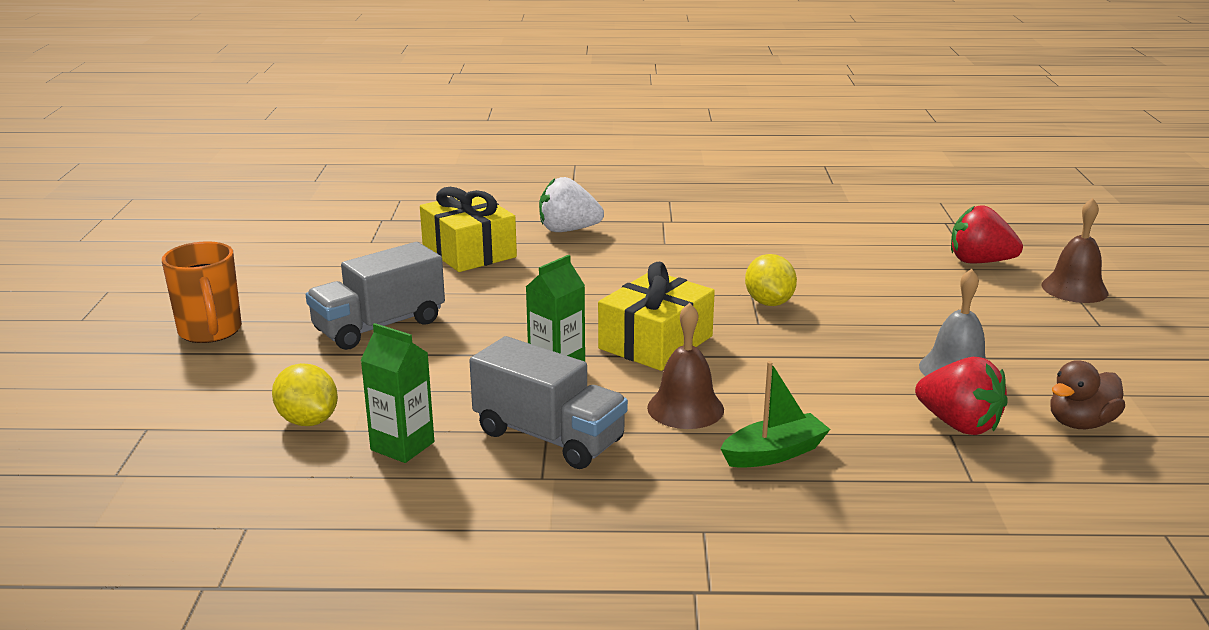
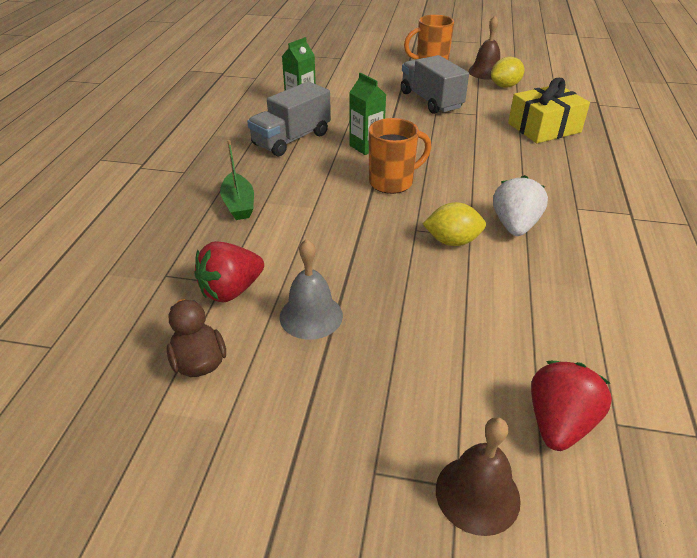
camera: 100 degrees right, 15 degrees up
(308, 420) = (333, 86): yellow lemon -> yellow lemon (505, 86)
(568, 230) = (595, 167): white strawberry -> white strawberry (514, 226)
(655, 342) = (392, 182): yellow gift -> orange mug
(685, 408) = (303, 182): brown bell -> brown bell (486, 72)

